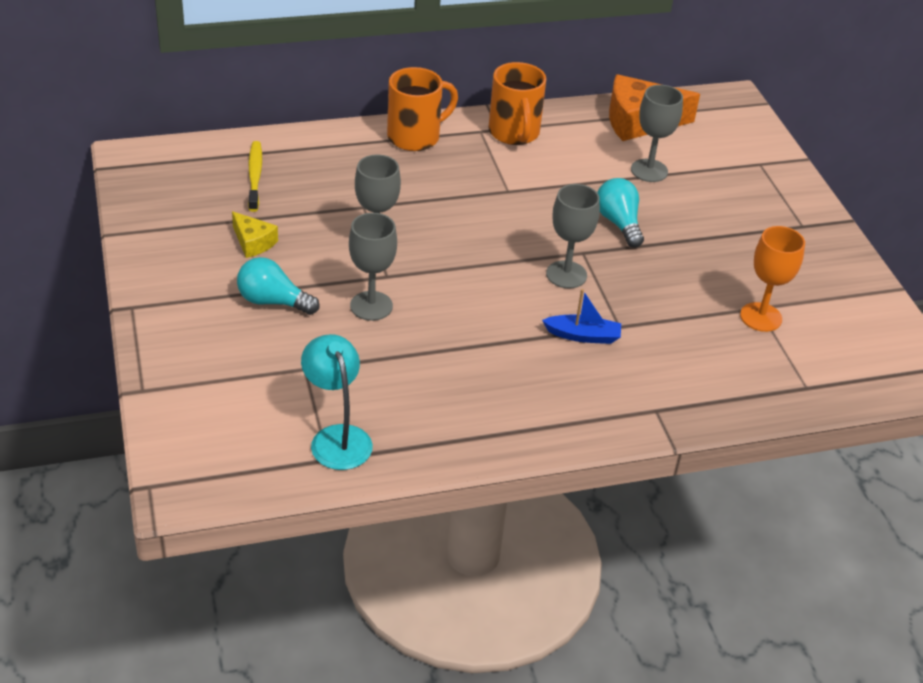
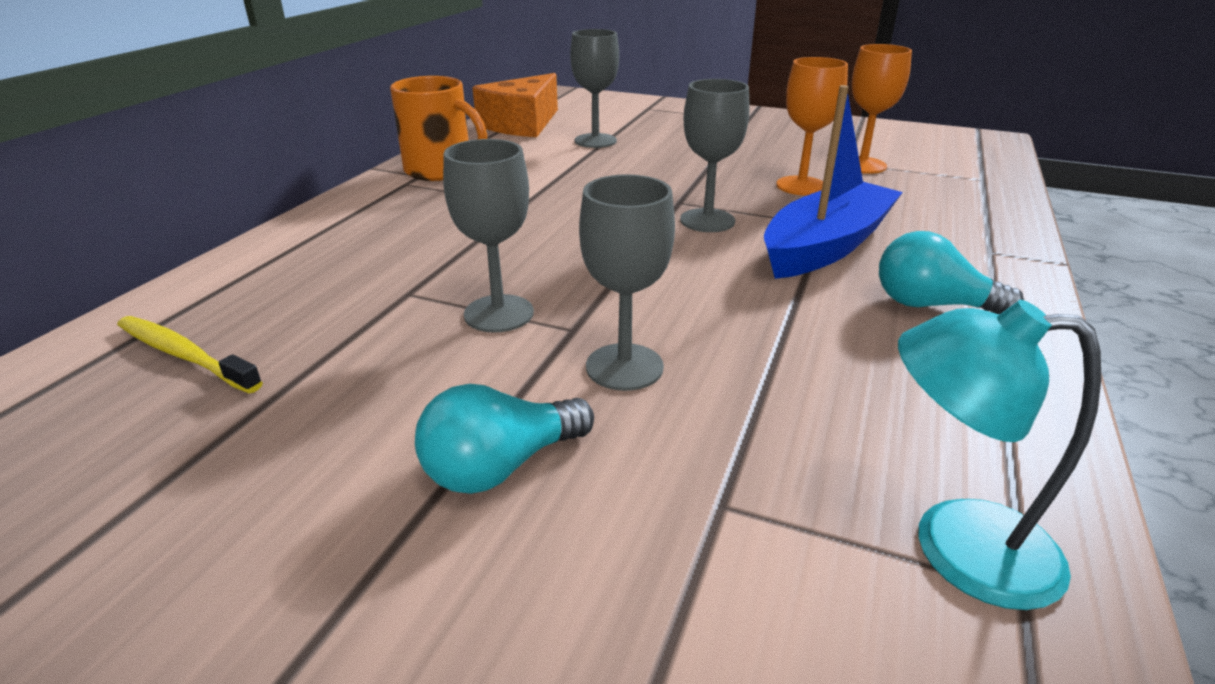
camera: 50 degrees left, 10 degrees down
(253, 242) = (324, 424): yellow cheese -> none
(415, 137) = (346, 216): orange mug -> none
(583, 336) = (826, 246): blue boat -> blue boat, size x1.95
(619, 223) = (654, 173): turquoise light bulb -> turquoise light bulb (931, 305)
(677, 298) = (801, 186): none -> orange goblet

